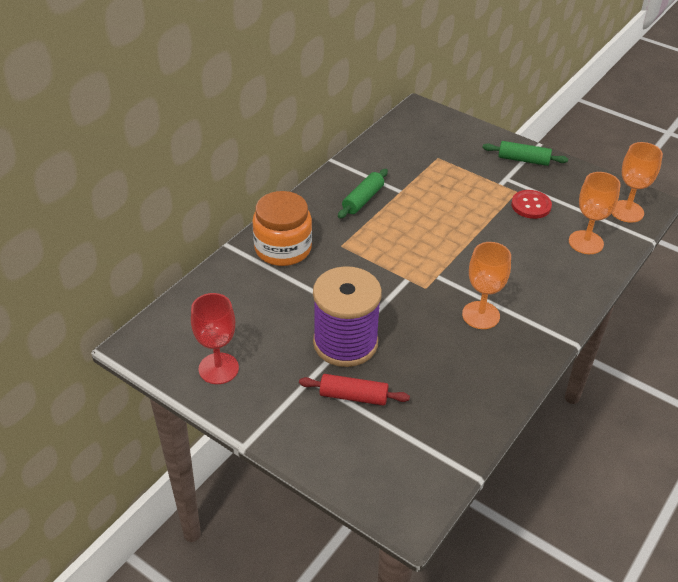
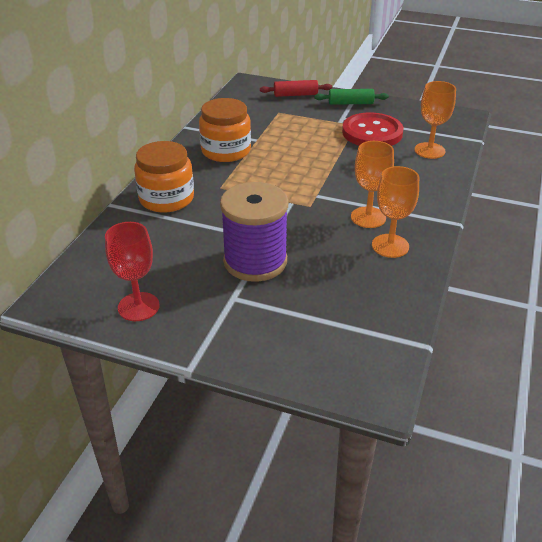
camera: 15 degrees left, 5 degrees down
(353, 396) = (281, 303): red rolling pin -> red rolling pin (295, 95)
(363, 199) = (226, 151): green rolling pin -> orange jar
(531, 205) = (372, 133): red button -> red button, size x1.72
(626, 211) = (451, 125): orange goblet -> orange goblet (390, 246)

